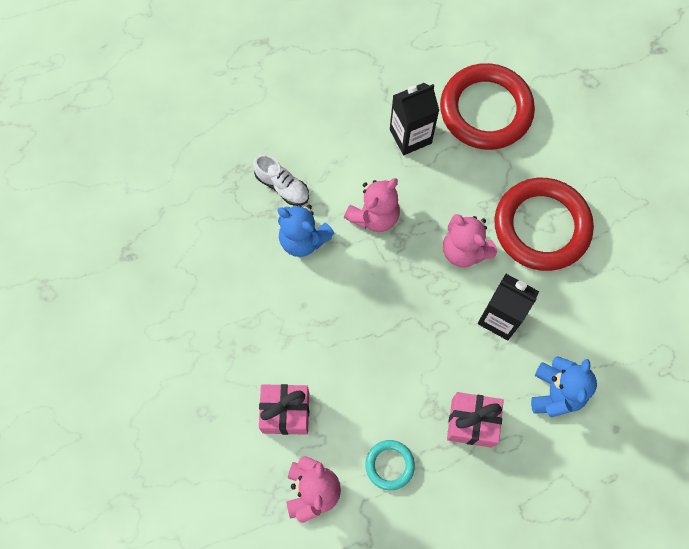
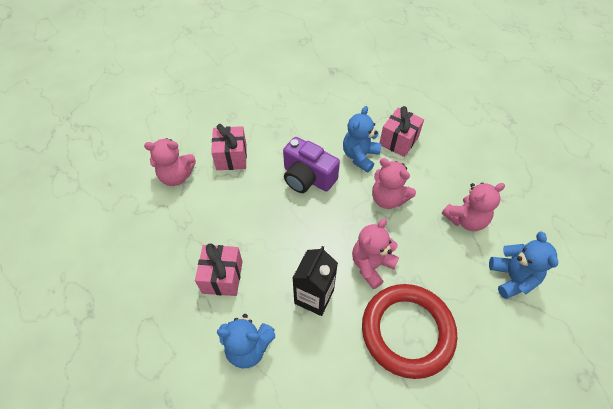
camera: 85 degrees right, 15 degrees down
(282, 186) = (398, 141): white shoe -> pink gift
(332, 310) = (307, 177): none -> purple camera
(389, 465) = (191, 221): turquoise ring -> none
(410, 136) = (465, 219): black carton -> pink teddy bear
(485, 110) = (512, 278): red ring -> blue teddy bear

